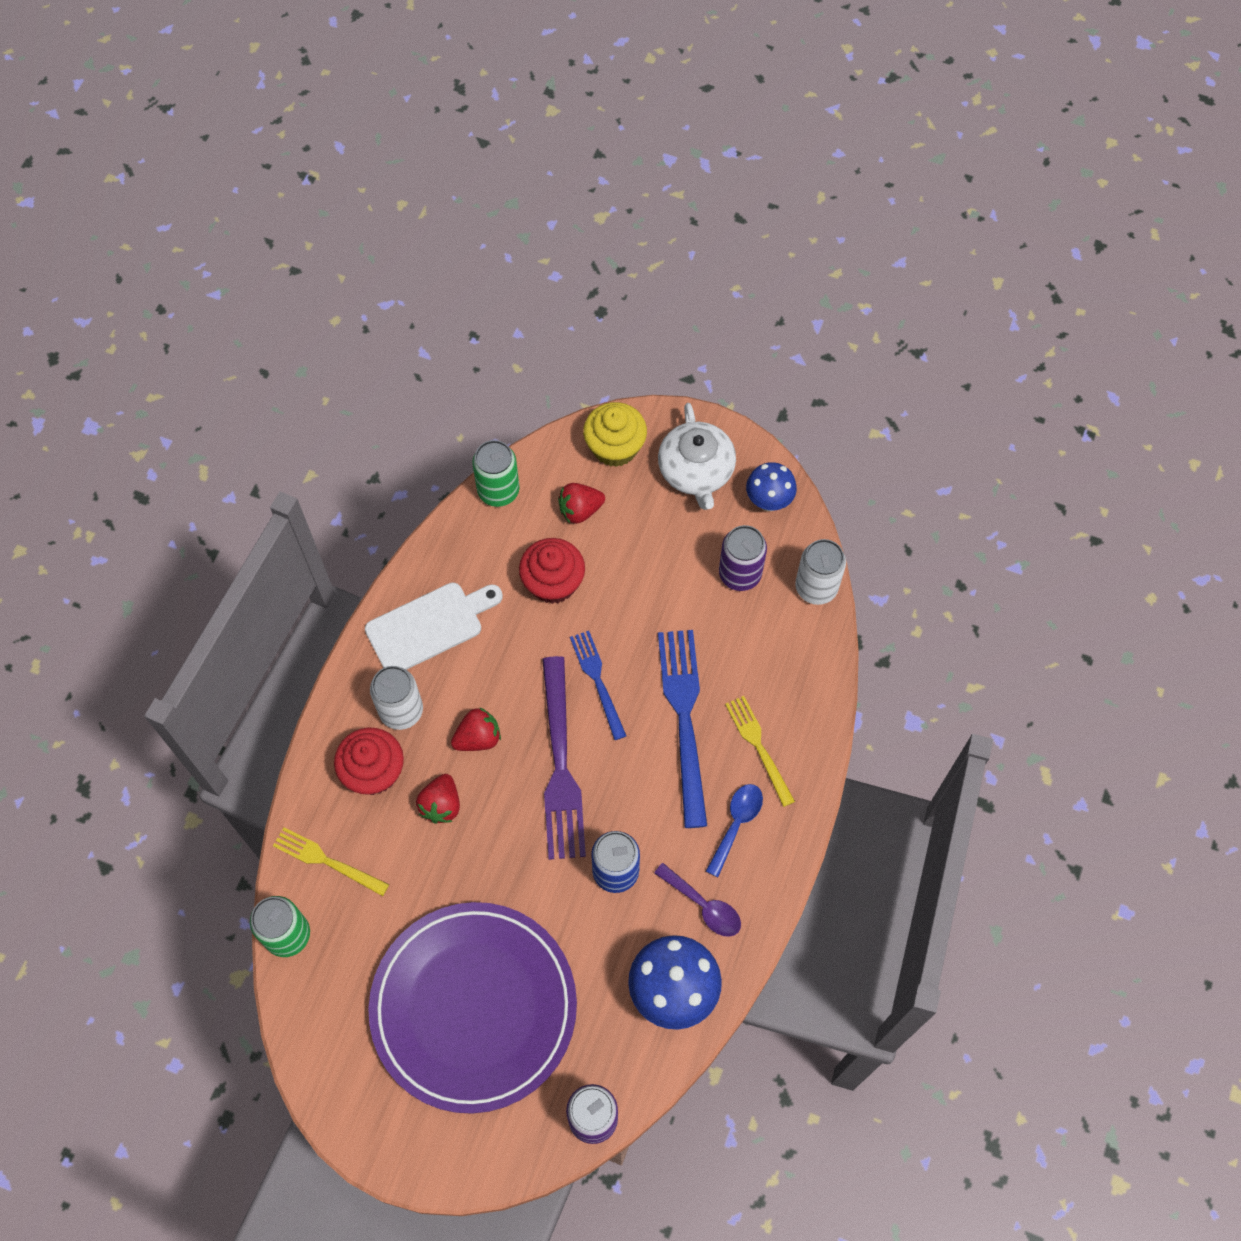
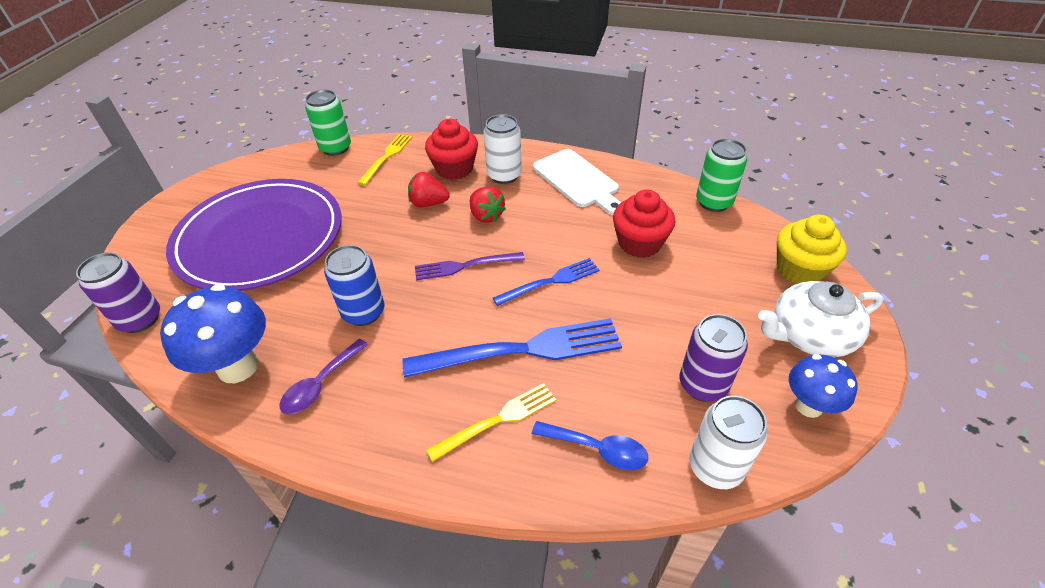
camera: 85 degrees right, 20 degrees down
(561, 767) = (464, 266): purple fork -> purple fork, size x0.58
(580, 510) = (719, 253): red strawberry -> none
(736, 824) = (407, 406): blue spoon -> blue spoon (597, 449)

